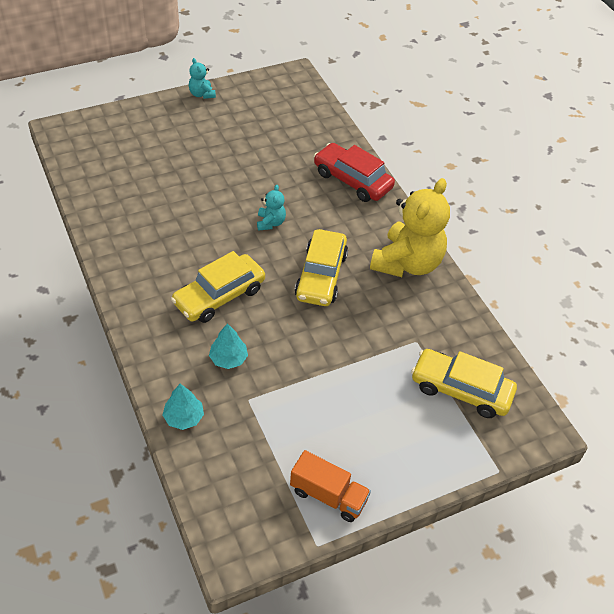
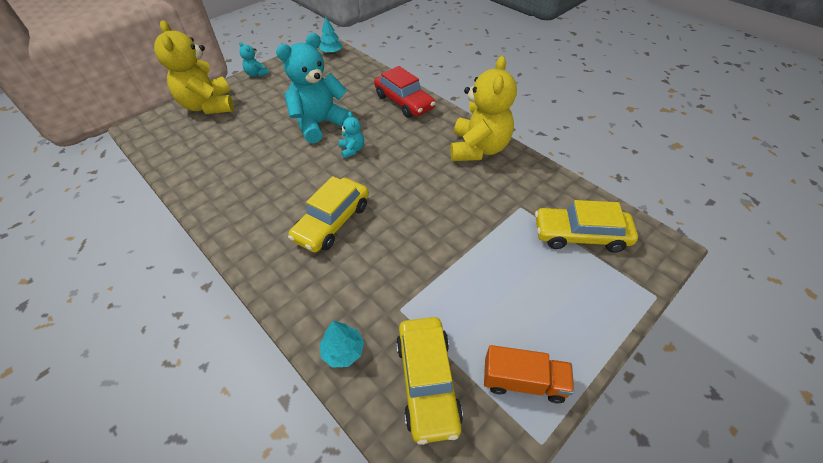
camera: 15 degrees left, 0 degrees up
(138, 122) = (208, 106): none -> yellow teddy bear
(228, 359) = (364, 276): turquoise tree -> turquoise tree (331, 52)
(248, 180) = (320, 124): none -> turquoise teddy bear
(321, 276) = (414, 178): yellow car -> yellow car (427, 382)
(352, 180) = (404, 102): red car -> red car turned 150 degrees counterclockwise

